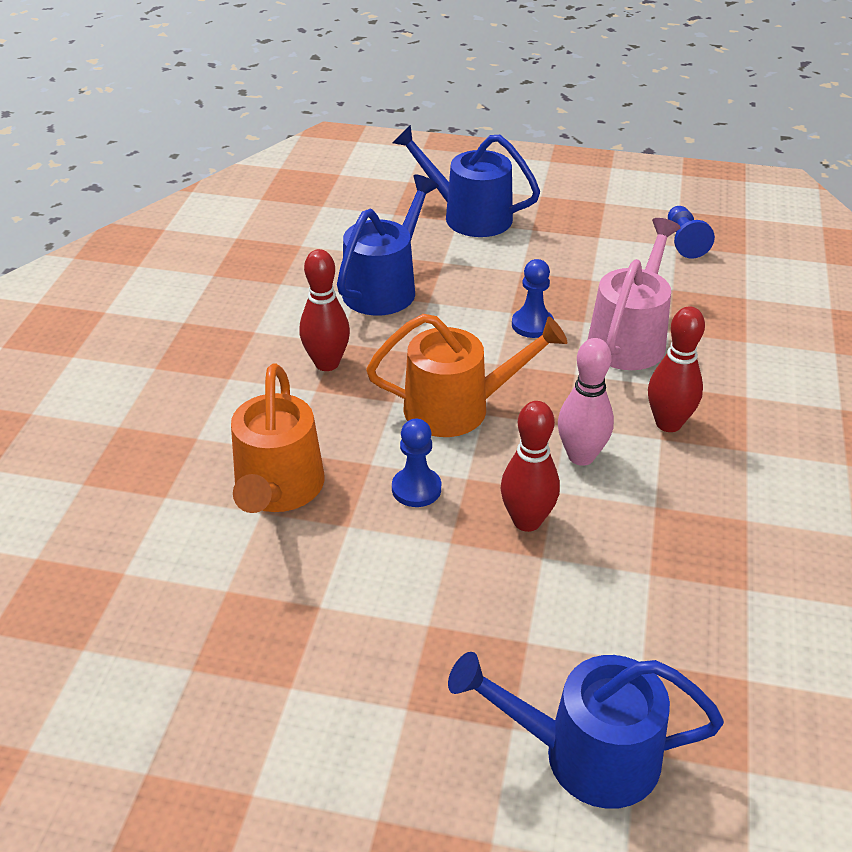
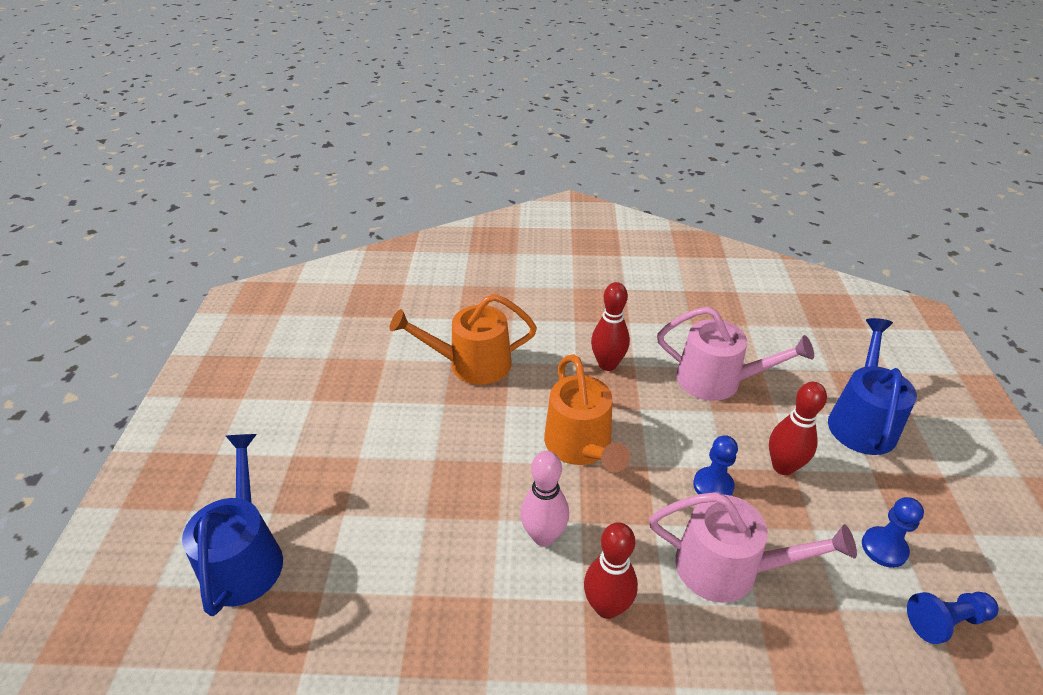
camera: 80 degrees right, 0 degrees up
(384, 287) = (717, 381): blue watering can -> pink watering can
(416, 489) = (485, 433): blue pawn -> blue pawn (884, 548)
(527, 521) = (461, 504): red bowling pin -> red bowling pin (783, 466)

